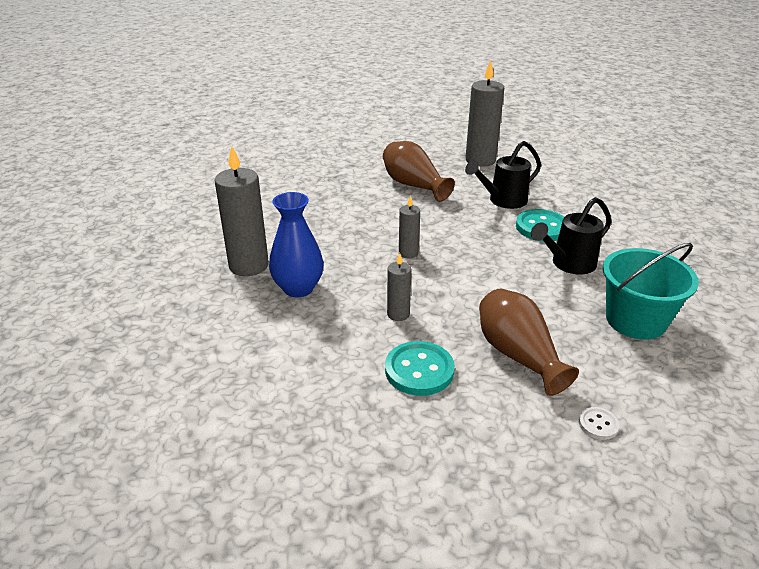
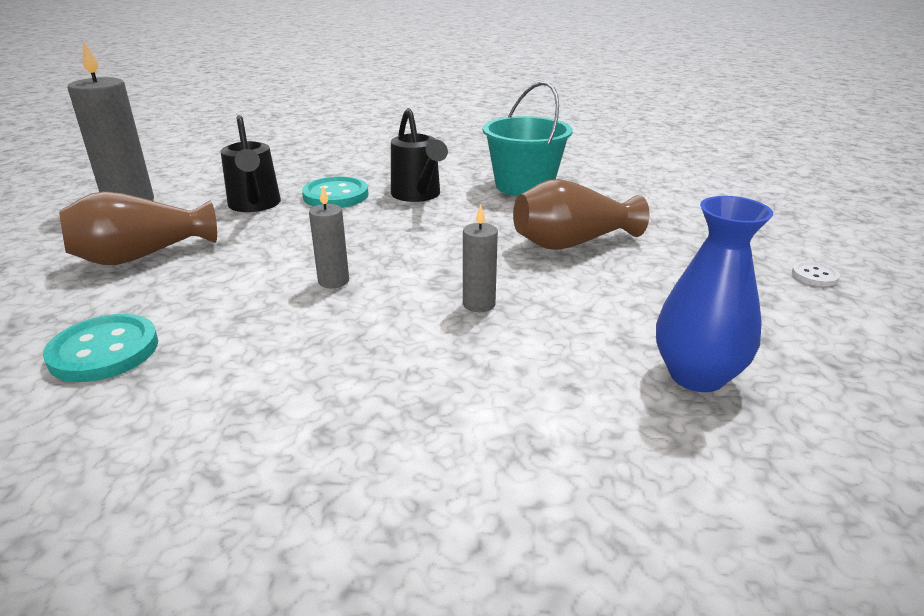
camera: 80 degrees left, 5 degrees down
(249, 265) = (261, 454): grey candle -> none
(298, 288) = (376, 390): blue vase -> blue vase (696, 375)
(419, 370) = (596, 302): turquoise button -> turquoise button (104, 351)
(598, 424) = (671, 225): white button -> white button (814, 276)

